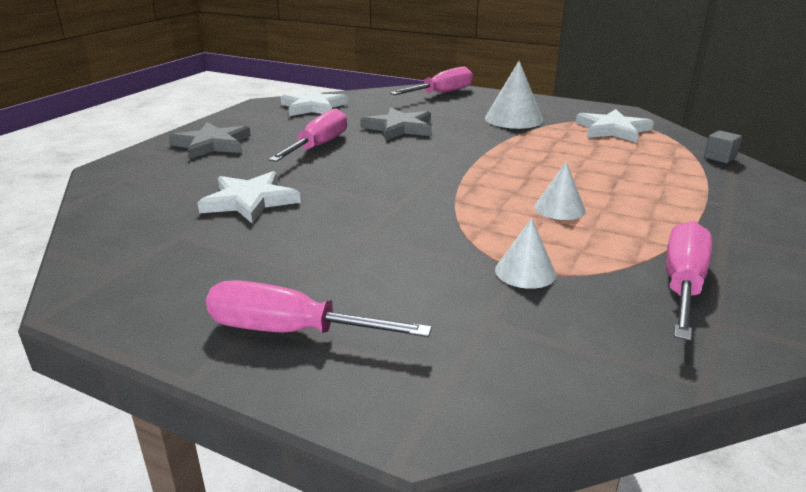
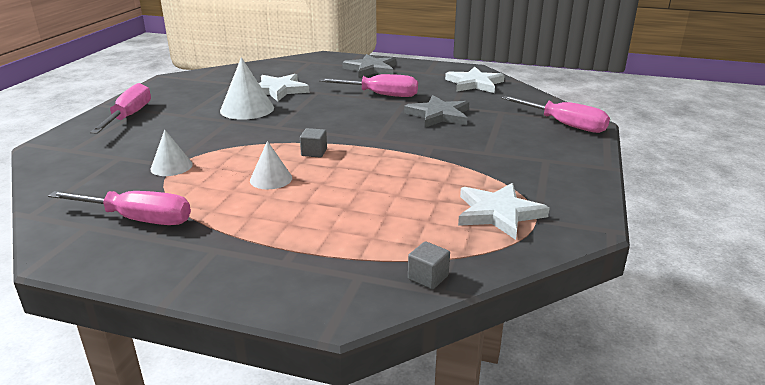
camera: 80 degrees right, 0 degrees up
(488, 185) = (314, 152): none -> grey cube
(513, 119) = (500, 160): white cone -> white cone (247, 109)

